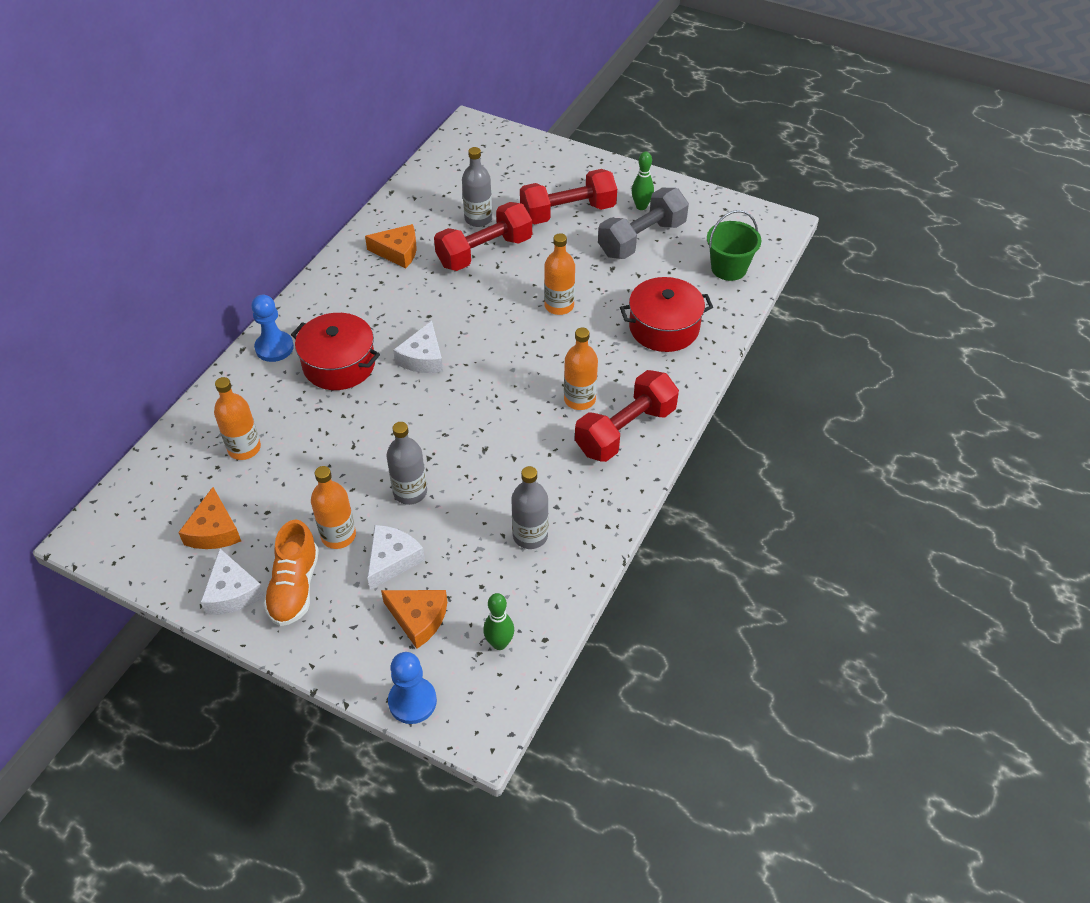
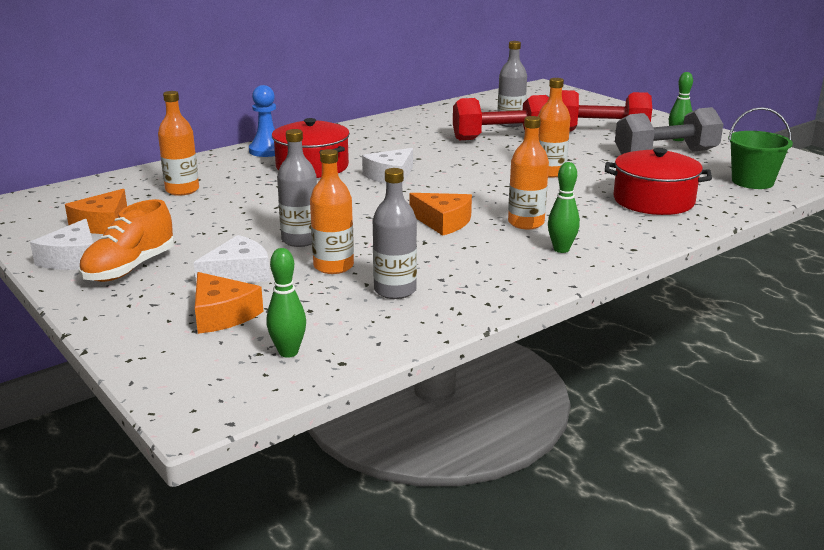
camera: 25 degrees right, 25 degrees down
(338, 535) = (205, 249): orange bottle -> orange bottle (333, 266)
(398, 252) = (422, 127): orange cheese -> orange cheese (443, 222)
(412, 701) = (151, 367): blue pawn -> none
(625, 430) = (561, 249): red dumbbell -> green bowling pin

